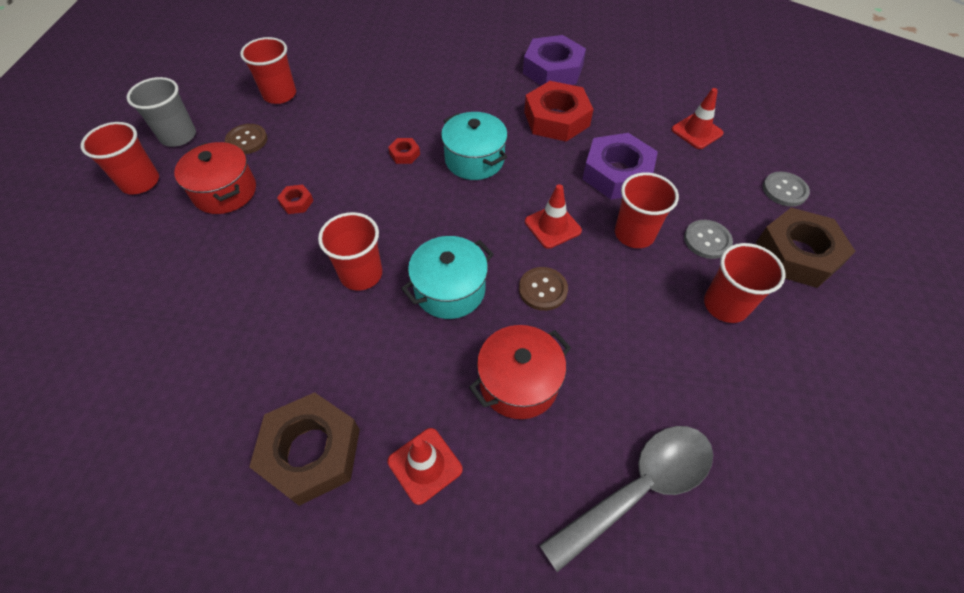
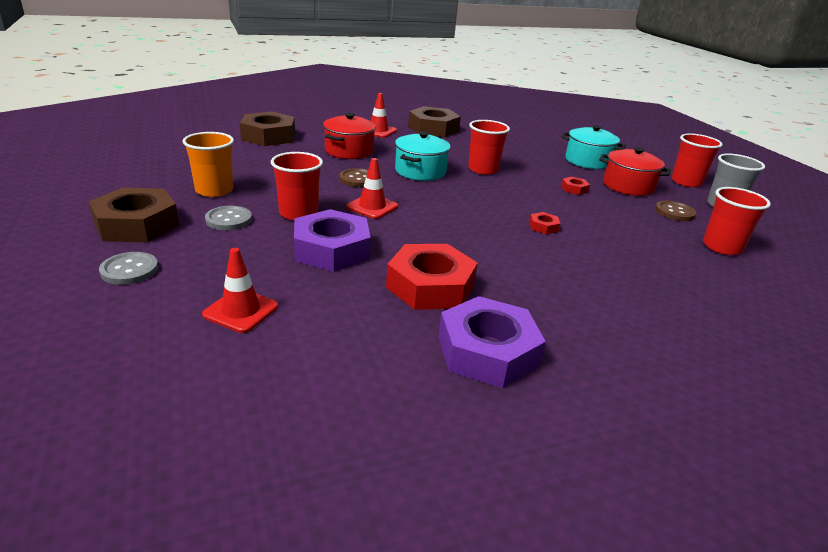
camera: 150 degrees right, 25 degrees down
(474, 160) = (479, 234): turquoise pot -> turquoise pot (588, 161)
(639, 488) = (268, 136): grey spoon -> brown nut
(725, 305) = (214, 190): red cup -> orange cup

